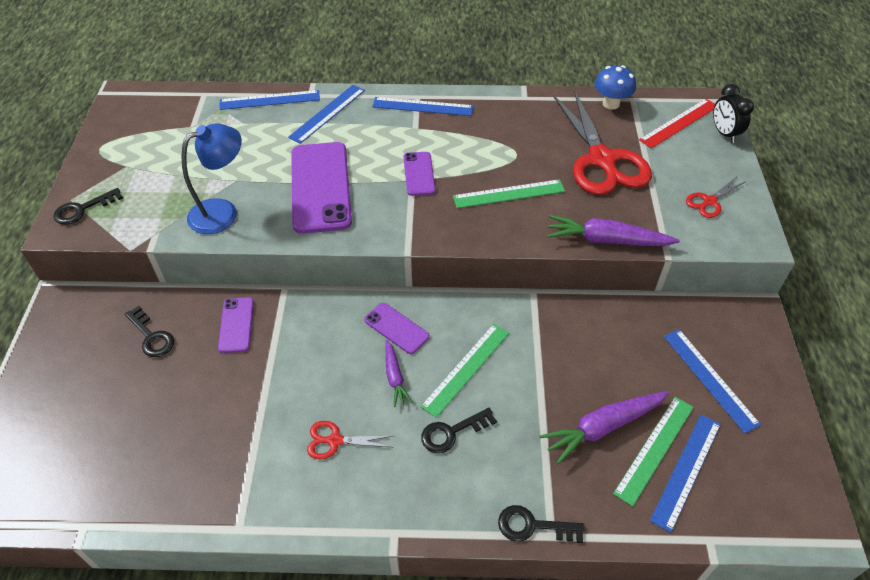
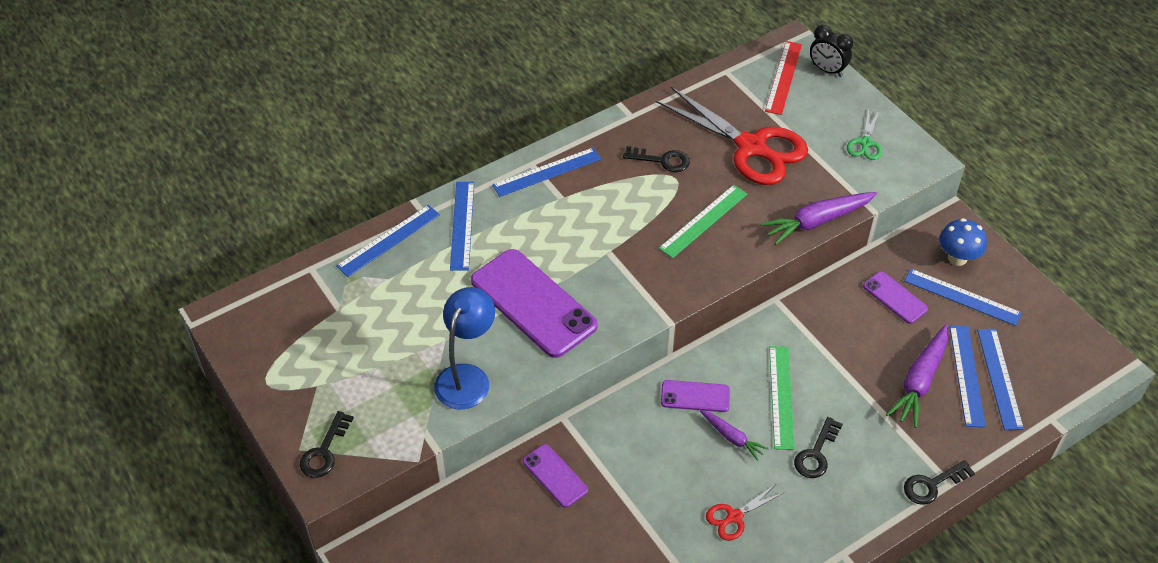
camera: 35 degrees left, 0 degrees up
(151, 336) = (488, 532): black key -> black key (662, 160)
(419, 174) = (609, 243): purple phone -> purple phone (895, 297)
(611, 104) = (712, 85): blue mushroom -> blue mushroom (957, 258)
(654, 449) = (967, 375): green ruler -> blue ruler
(709, 201) = (865, 143): red scissors -> green scissors

